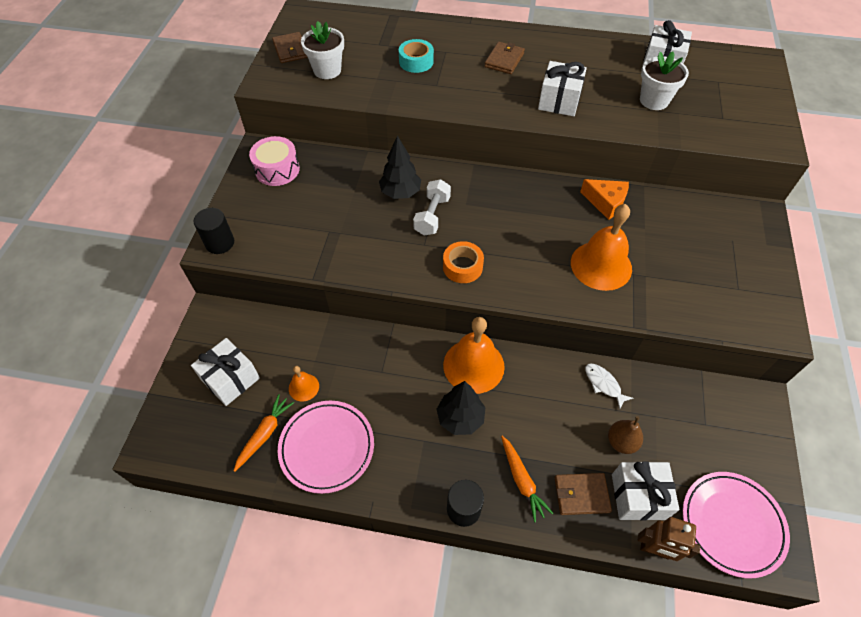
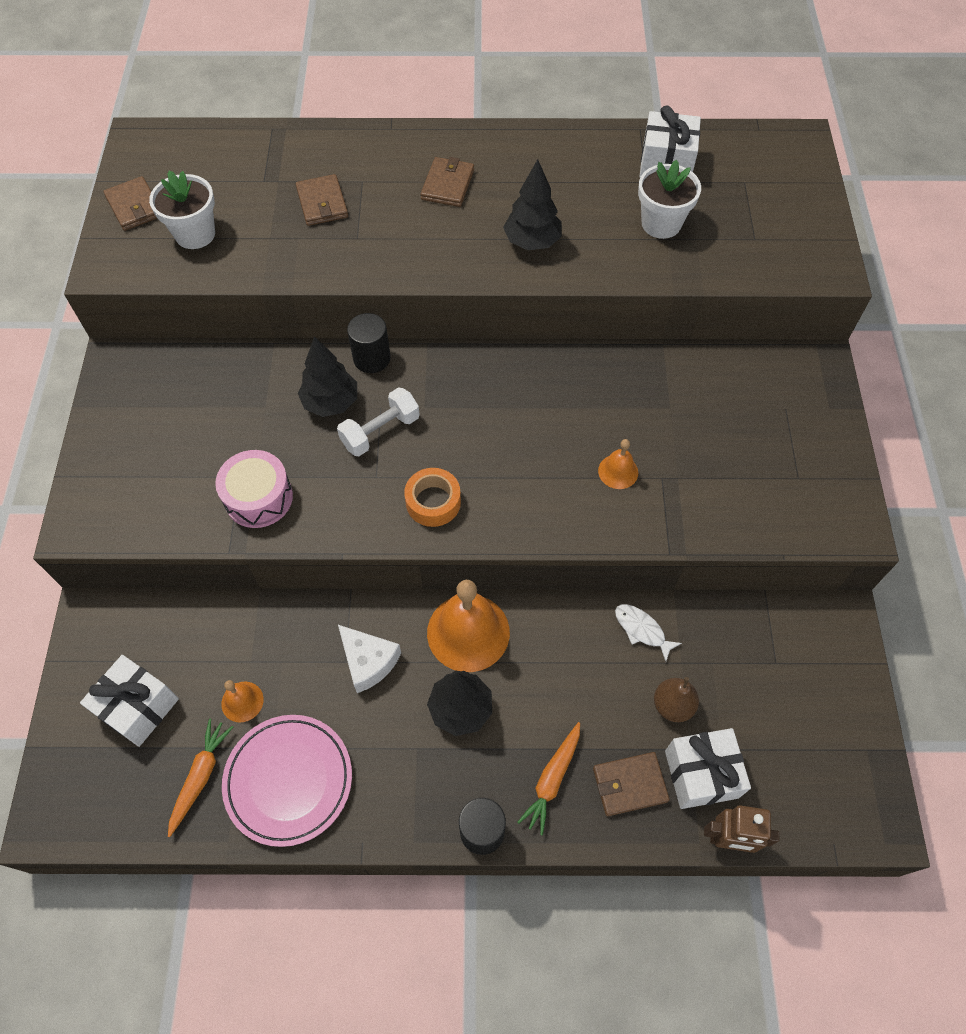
camera: 10 degrees left, 5 degrees up
(220, 243) = (86, 518): black cylinder -> black cylinder (371, 358)
(277, 169) = (147, 391): pink drum -> pink drum (258, 497)
(398, 374) = (368, 662): none -> white cheese
(416, 61) = (322, 203): turquoise tape -> brown wallet
(432, 216) = (380, 431): white dumbbell -> white dumbbell turned 45 degrees clockwise
(522, 480) = (552, 779): orange carrot -> orange carrot turned 60 degrees clockwise
(559, 101) = (532, 242): white gift -> black tree
(601, 265) = (618, 471): orange bell -> orange bell, size x0.49
(605, 202) = (614, 377): orange cheese -> none
(732, 524) = (819, 789): pink plate -> none

